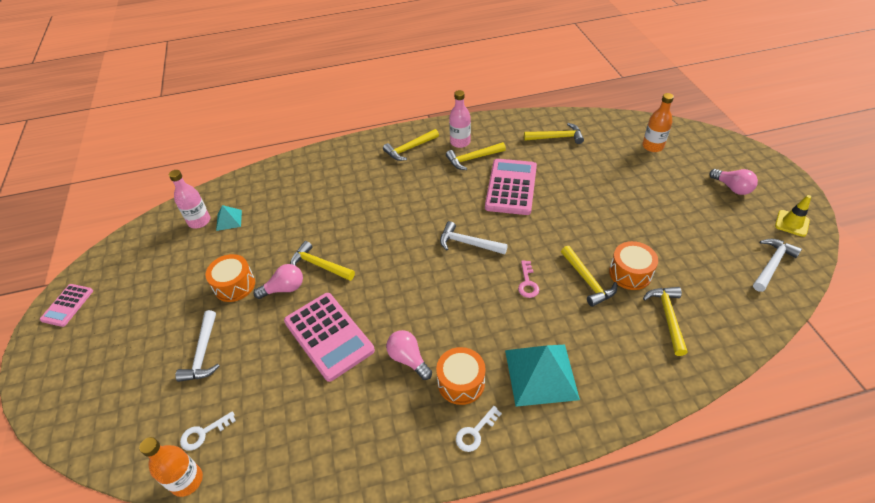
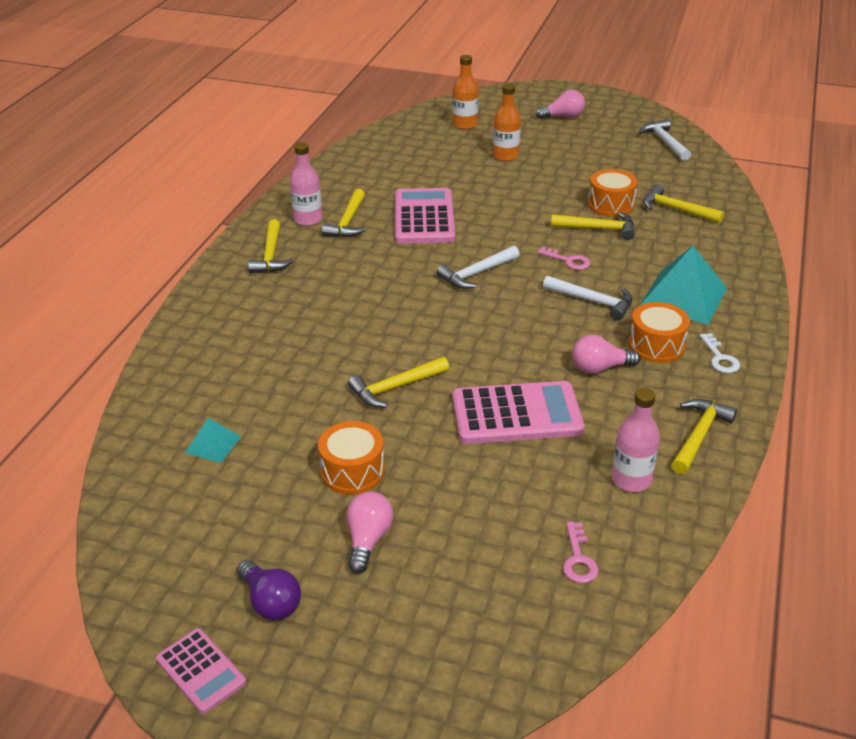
camera: 60 degrees left, 10 degrees down
(121, 306) = (270, 602): none -> purple light bulb
(187, 480) = (638, 590): orange bottle -> orange bottle (505, 156)
(199, 221) = (178, 475): pink bottle -> pink bottle (631, 479)
(203, 353) = (448, 530): white hammer -> white hammer (593, 301)
(203, 433) = (578, 559): white key -> pink key
(284, 289) = (405, 428): pink light bulb -> pink light bulb (368, 540)
(511, 187) = (424, 217): pink calculator -> pink calculator turned 45 degrees clockwise
(557, 137) = (383, 163): yellow hammer -> yellow hammer (699, 435)
(792, 223) = (631, 114): yellow traffic cone -> none

